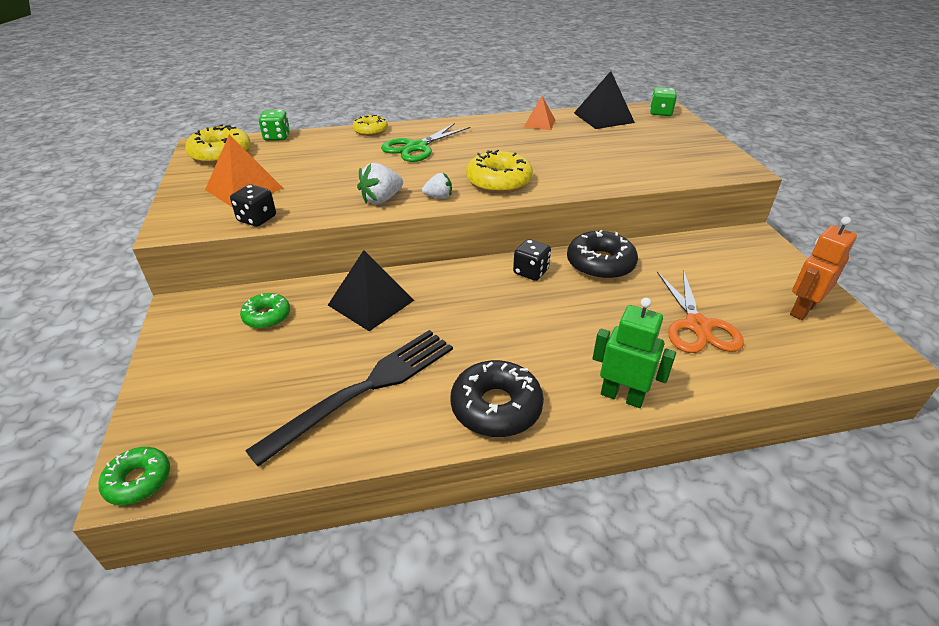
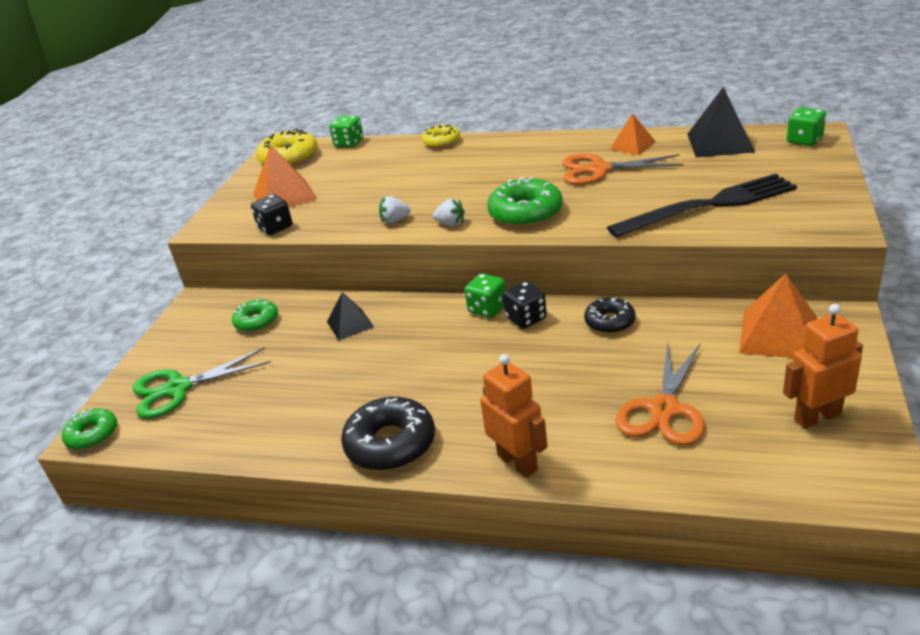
camera: 30 degrees right, 5 degrees down
(365, 389) = (292, 402): black fork -> black fork (709, 205)
(371, 302) = (350, 324): black pyramid -> black pyramid, size x0.61
(381, 199) = (395, 220): white strawberry -> white strawberry, size x0.65
(416, 147) = (472, 165): green scissors -> green scissors (177, 389)
(492, 269) = (488, 309): none -> green dice
(499, 181) = (525, 213): yellow donut -> green donut
(529, 143) = (598, 170): none -> orange scissors
(600, 264) = (610, 322): black donut -> black donut, size x0.62
(622, 396) = (518, 462): green robot -> orange robot
(726, 254) = (778, 334): none -> orange pyramid

